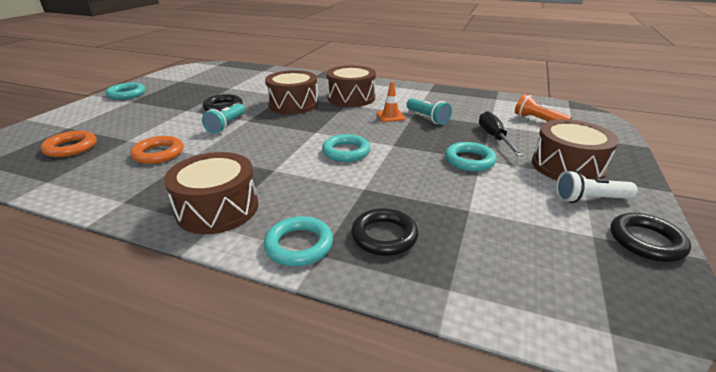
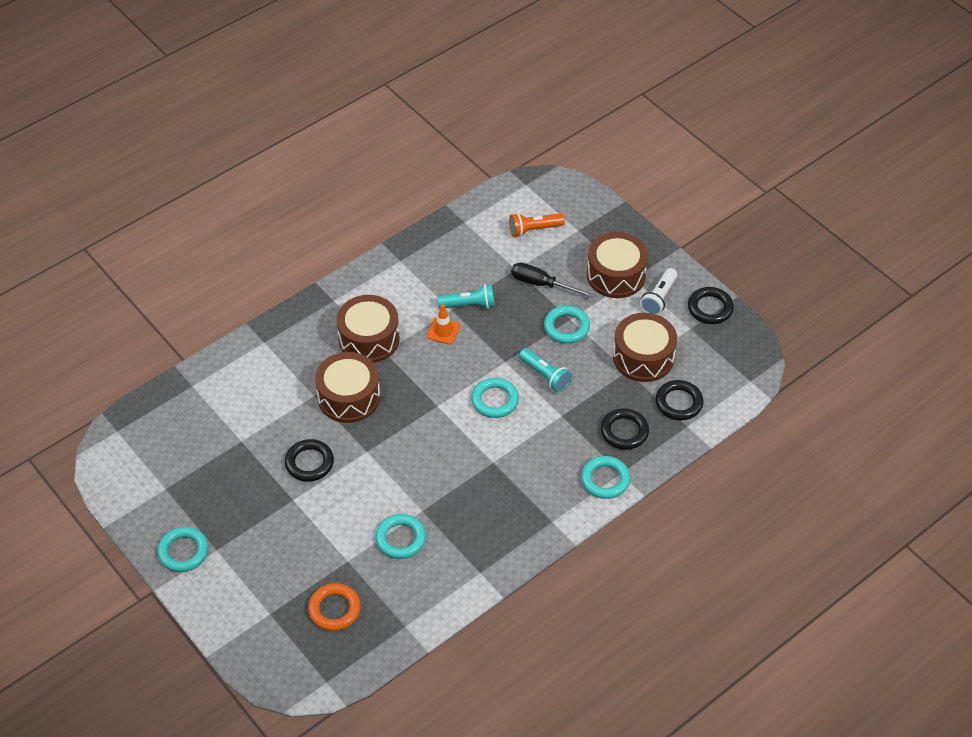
camera: 60 degrees left, 20 degrees up
(158, 153) = (401, 539): orange ring -> turquoise ring
(218, 208) = (531, 514): brown drum -> brown drum (643, 357)
(226, 125) = (367, 472): turquoise flashlight -> turquoise flashlight (545, 376)
(476, 267) = (679, 403): none -> black ring

